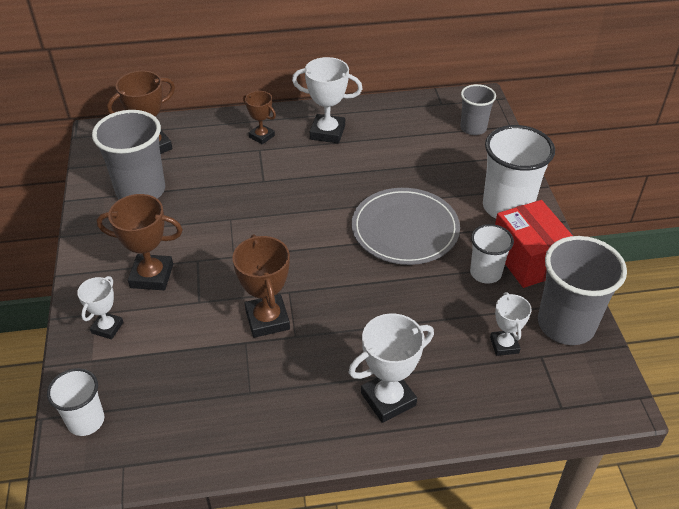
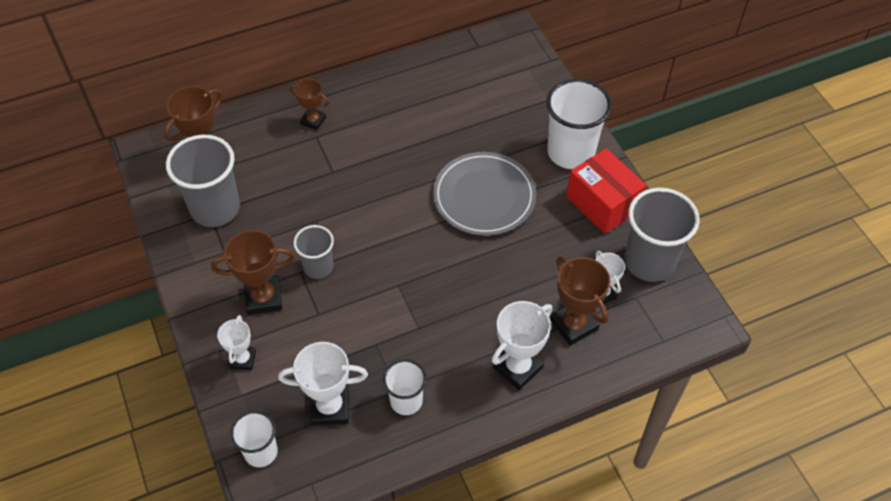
camera: 15 degrees left, 10 degrees up
(267, 319) = (387, 317): brown trophy -> brown trophy (574, 325)
(327, 132) = (377, 103): white trophy -> white trophy (330, 407)
(473, 128) = (517, 69): grey cup -> grey cup (318, 267)
(485, 273) = (568, 226): white cup -> white cup (406, 401)

